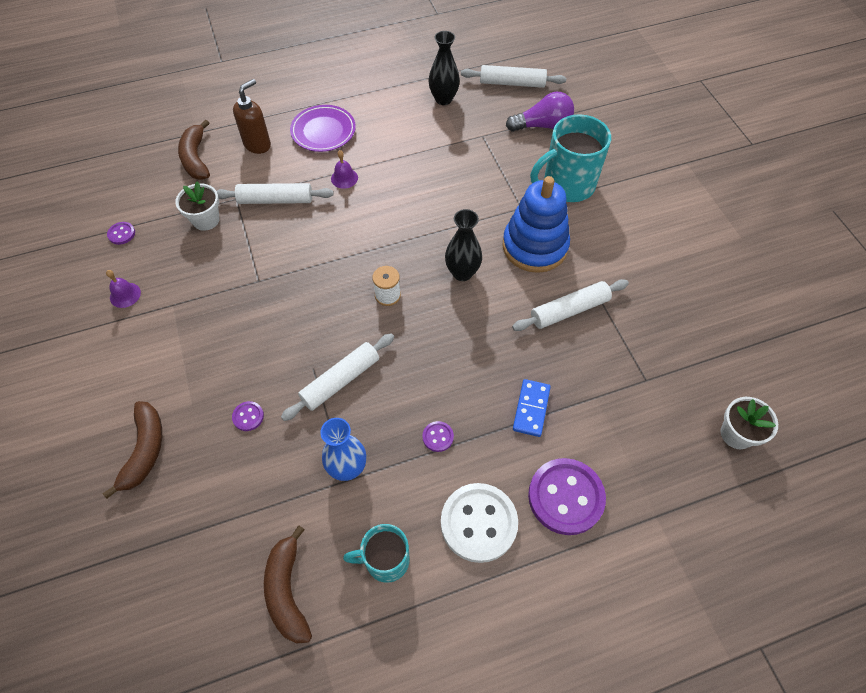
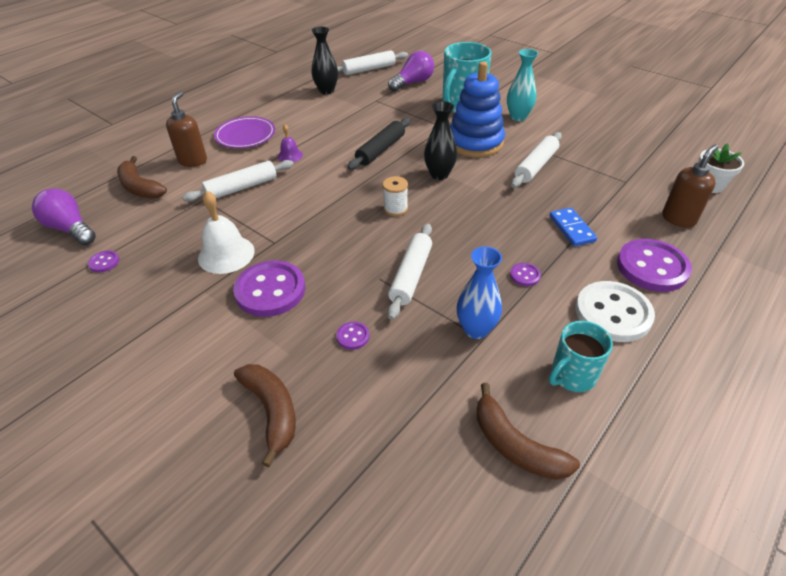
camera: 30 degrees left, 15 degrees down
(118, 182) = (70, 229): none -> purple light bulb
(125, 295) = (145, 303): purple bell -> none
(206, 220) = (186, 222): white flower pot -> none
(213, 274) = (226, 254): none -> white bell
(220, 333) = (270, 290): none -> purple button
(433, 211) = (381, 150): none -> black rolling pin
(613, 231) = (518, 117): none -> turquoise vase
(654, 457) = (678, 219): none -> brown soap dispenser

